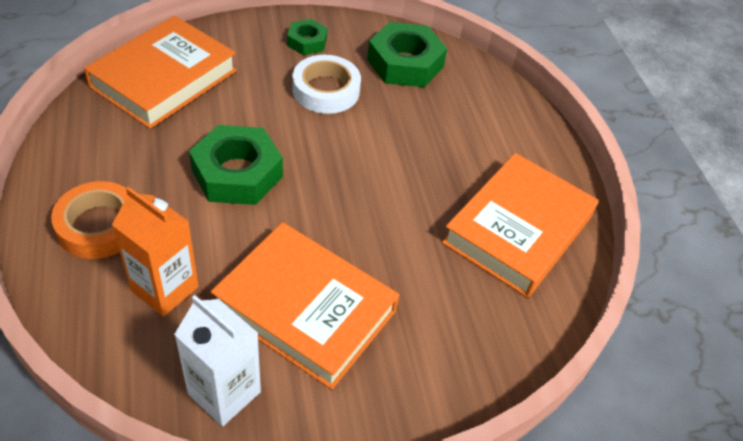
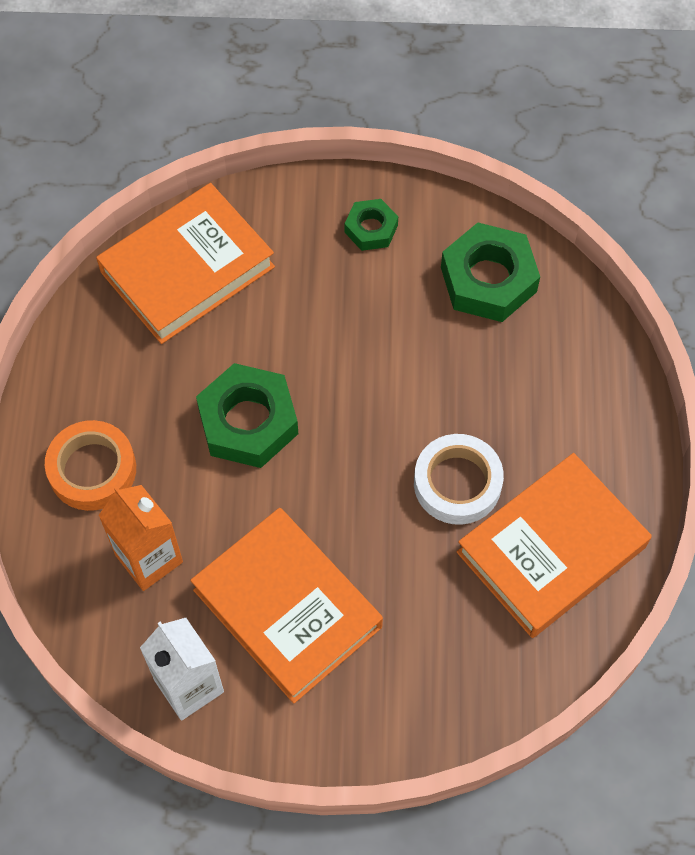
camera: 20 degrees right, 15 degrees up
(326, 90) = (377, 312): white tape -> white tape (457, 483)

